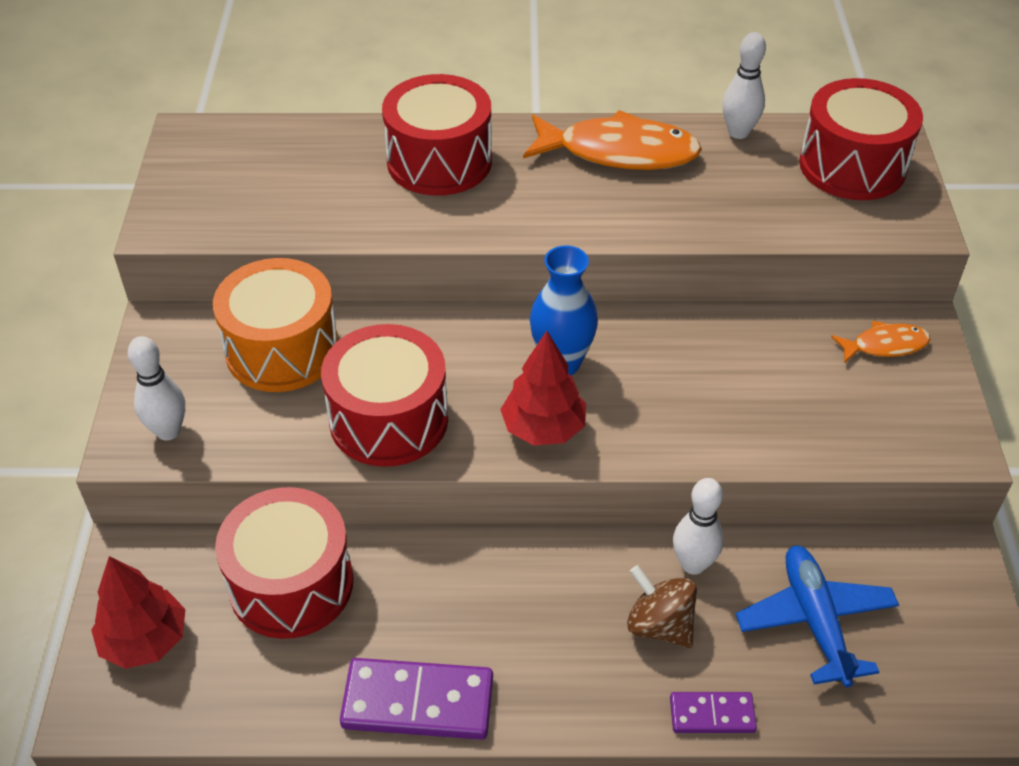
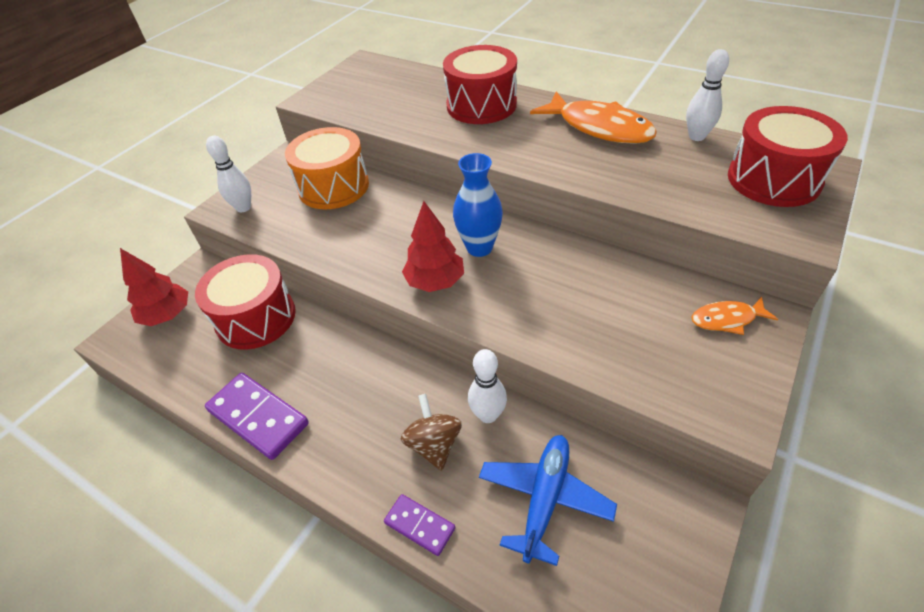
camera: 35 degrees right, 0 degrees up
(389, 419) = (353, 242): red drum -> none
(885, 345) = (727, 319): orange fish -> orange fish turned 150 degrees clockwise

